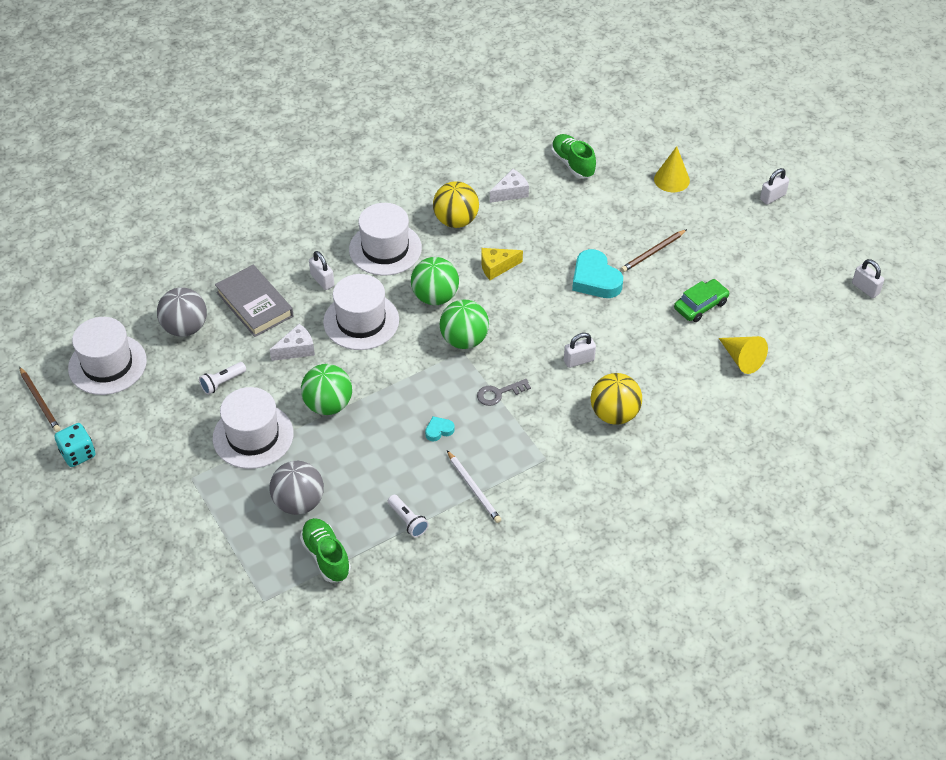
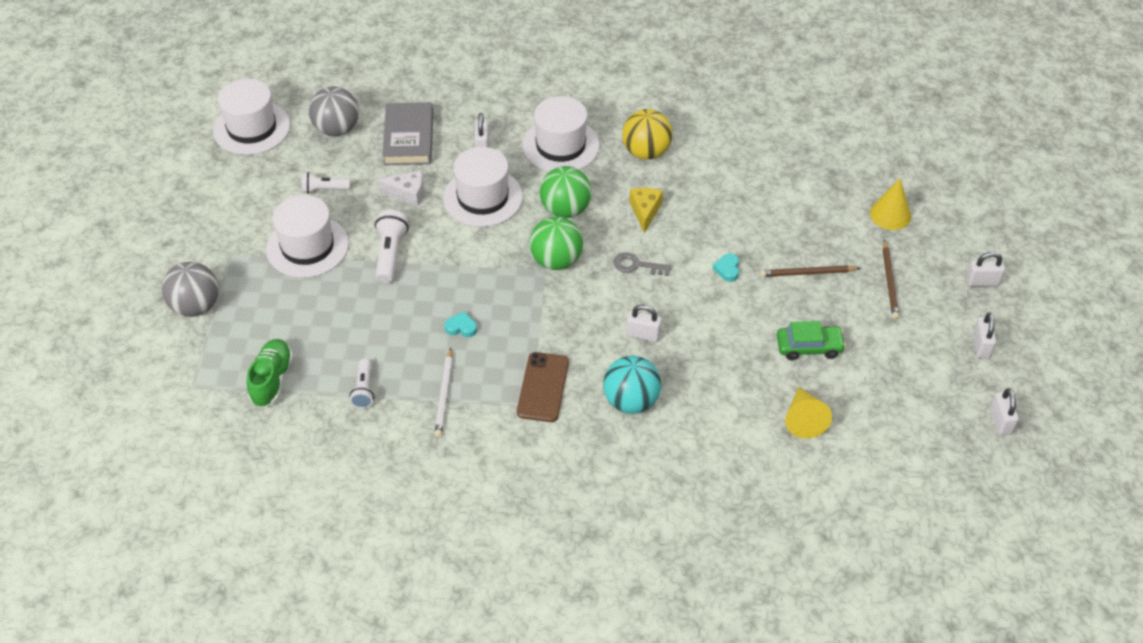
camera: 35 degrees right, 0 degrees up
(40, 401) = (177, 131): brown pencil -> brown pencil (890, 282)
(78, 454) = (166, 187): turquoise dice -> none
(299, 502) = (292, 322): grey ball -> grey ball (196, 306)
(328, 405) = (390, 254): green ball -> white flashlight
(496, 267) = (645, 211): yellow cheese -> yellow cheese turned 75 degrees clockwise
(499, 393) = (543, 324): grey key -> grey key (637, 265)
(511, 192) = (720, 151): white cheese -> none
(542, 440) = (543, 387): none -> brown phone
(572, 164) = (804, 153): green shoe -> none
(595, 279) = (727, 269): turquoise heart -> turquoise heart, size x0.48
(614, 414) = (631, 401): yellow ball -> turquoise ball
(810, 243) = (981, 346): none -> white padlock

